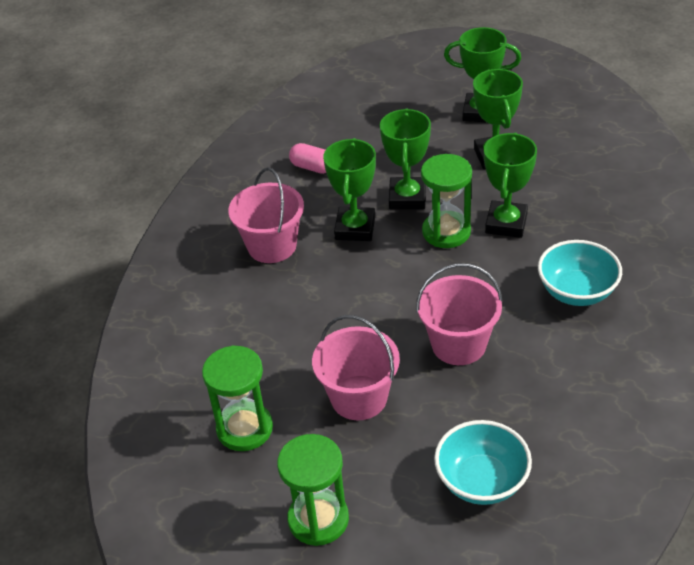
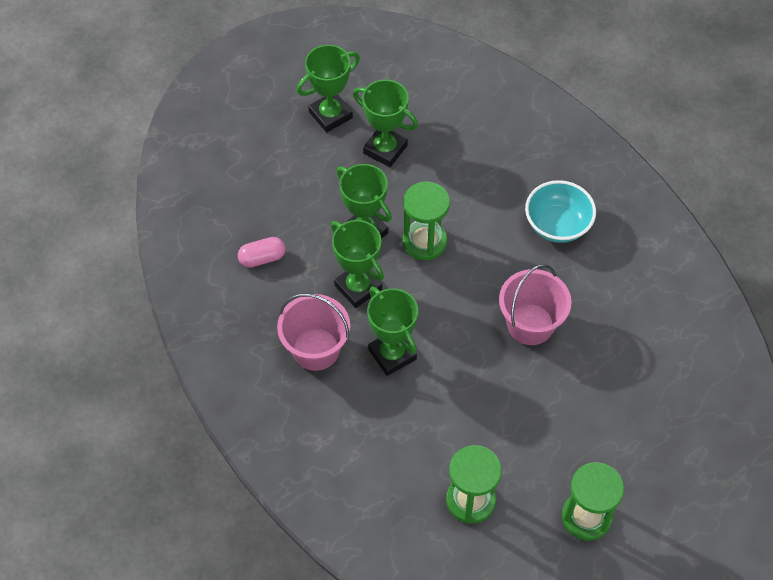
camera: 50 degrees left, 15 degrees up
(359, 398) = (514, 415): pink bucket -> none
(481, 481) = (646, 408): turquoise bowl -> none
(506, 223) = (456, 203): green trophy -> green trophy (392, 354)

